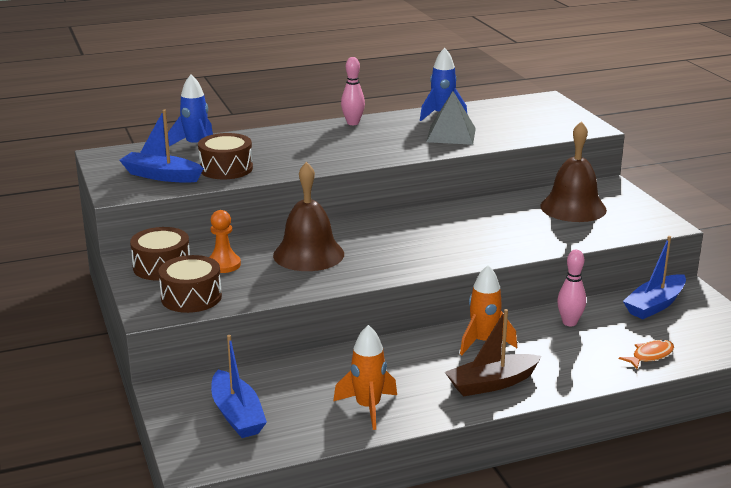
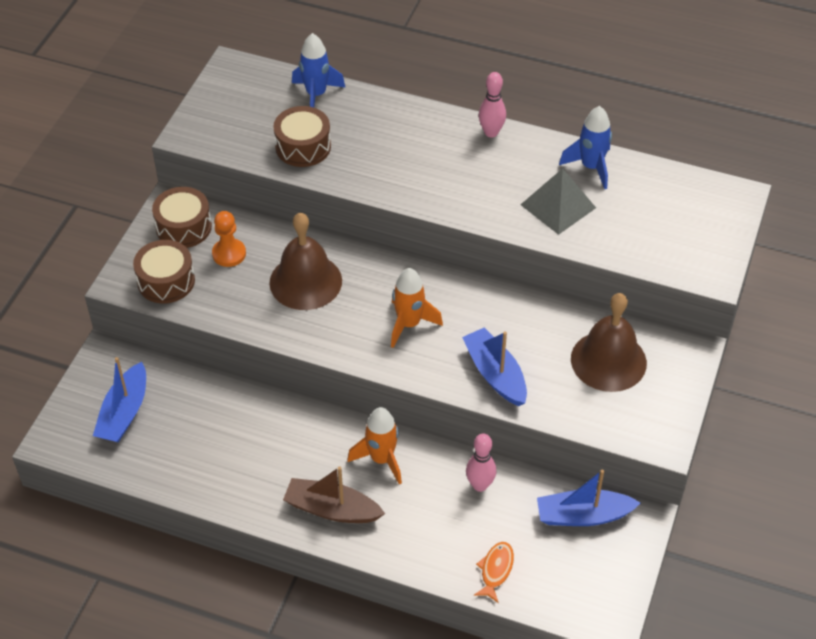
camera: 40 degrees right, 25 degrees up
(161, 176) = (243, 128): blue boat -> blue boat (495, 374)
(368, 407) = (216, 469): orange rocket -> orange rocket (409, 324)
(650, 355) = (495, 570): orange fish -> orange fish turned 75 degrees counterclockwise

